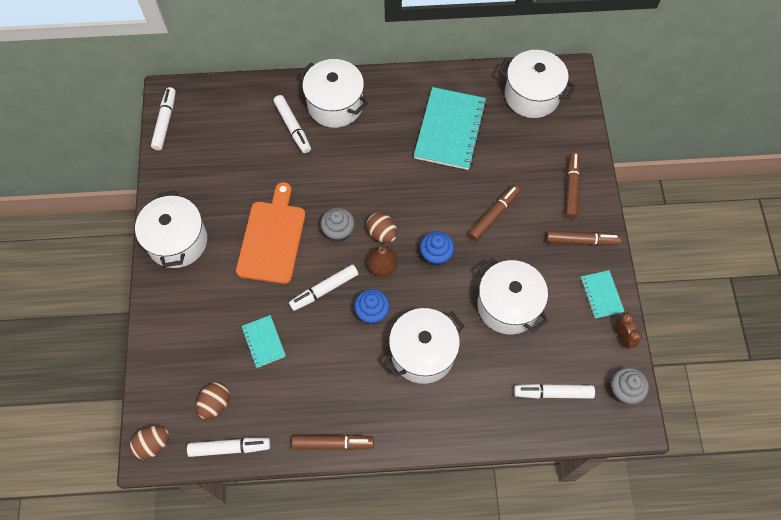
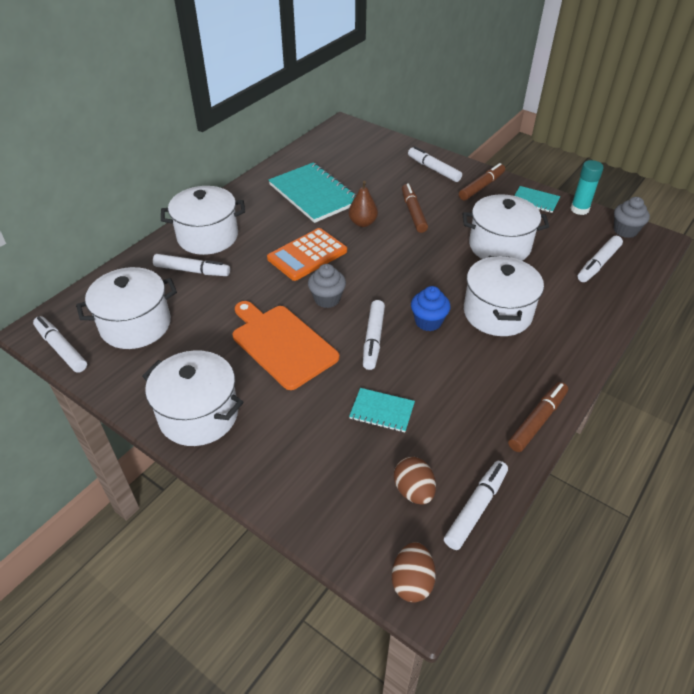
camera: 50 degrees left, 20 degrees down
(373, 182) = (307, 255): none -> orange calculator
(382, 233) = (359, 275): brown egg -> none
(382, 266) = (390, 292): brown pear -> brown pear (362, 223)
(436, 255) = (414, 258): blue cupcake -> none
(532, 95) = (338, 147): white pot -> white pot (135, 325)
(571, 188) = (433, 169): brown marker -> white marker
(622, 337) = (579, 209): brown clock -> turquoise glue stick

